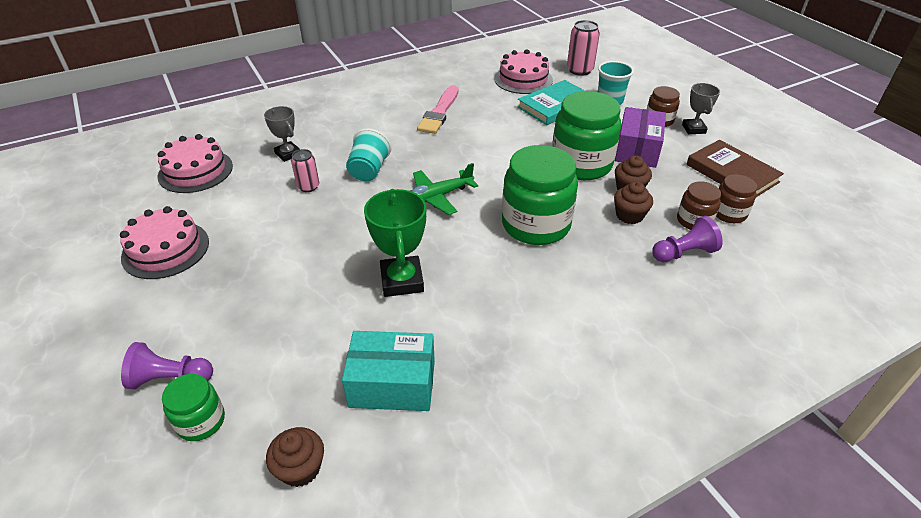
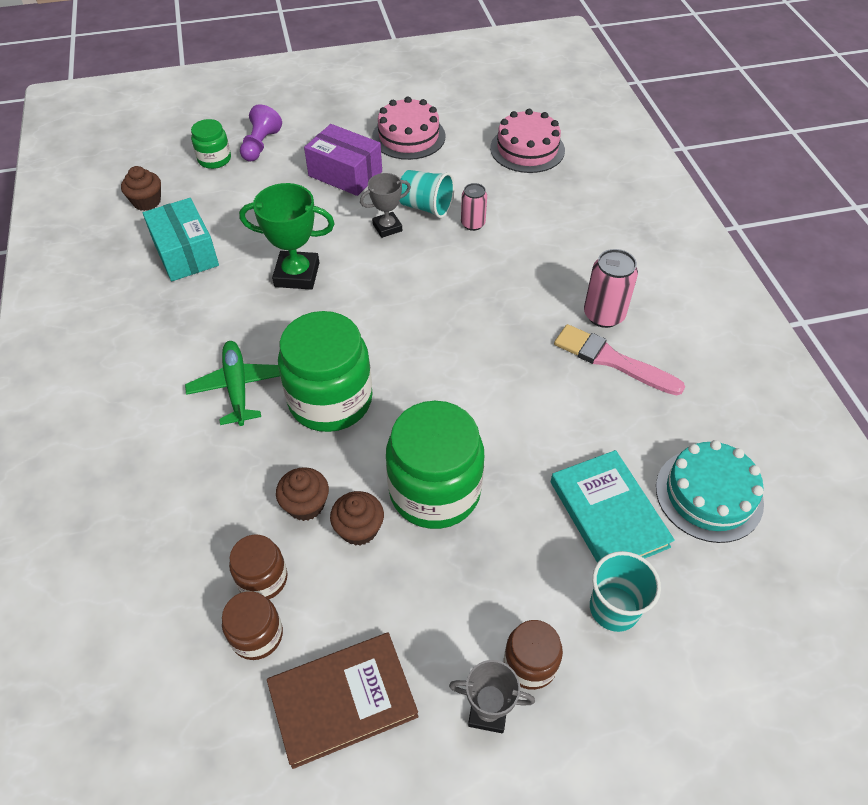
camera: 105 degrees right, 10 degrees up
(288, 154) = (542, 212): grey trophy -> grey trophy (387, 227)
(369, 170) = (488, 273): turquoise cup -> turquoise cup (426, 207)
(392, 384) = (185, 253): turquoise box -> turquoise box turned 45 degrees counterclockwise
(436, 197) = (416, 321): green plane -> green plane (237, 387)
(523, 79) = (709, 495): pink cake -> turquoise cake
(579, 70) = (741, 602): pink can -> pink can (604, 315)
(637, 150) = (450, 583): purple box -> purple box (345, 174)
(683, 253) = (214, 534): purple pawn -> none

